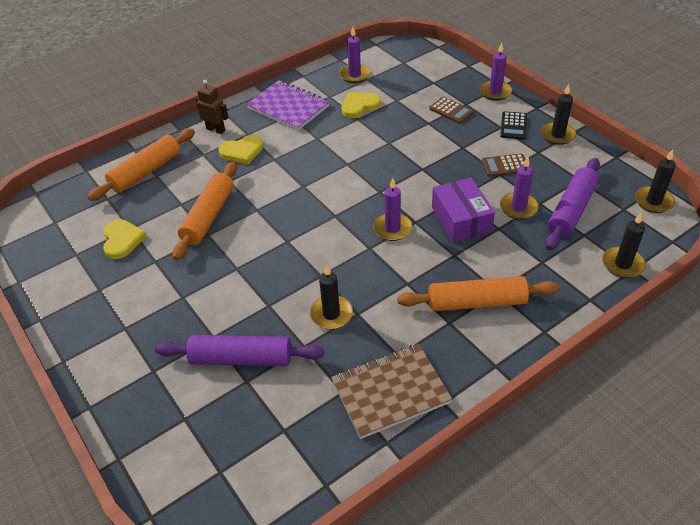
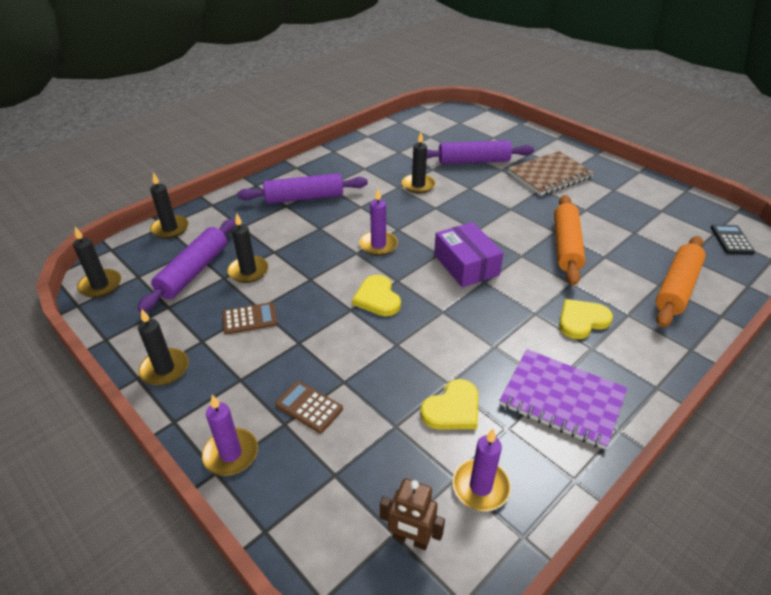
camera: 170 degrees right, 5 degrees down
(122, 240) = (631, 222): yellow heart -> yellow heart (377, 298)
(216, 129) = (641, 352): brown robot -> brown robot (410, 539)
(390, 392) = (367, 153): brown notebook -> brown notebook (549, 175)
(461, 219) = (310, 257): purple box -> purple box (466, 265)
(476, 302) = (304, 197): orange rolling pin -> purple rolling pin
(513, 126) = (221, 382): black calculator -> black calculator (731, 240)
(518, 208) = (248, 271): purple candle -> black candle

